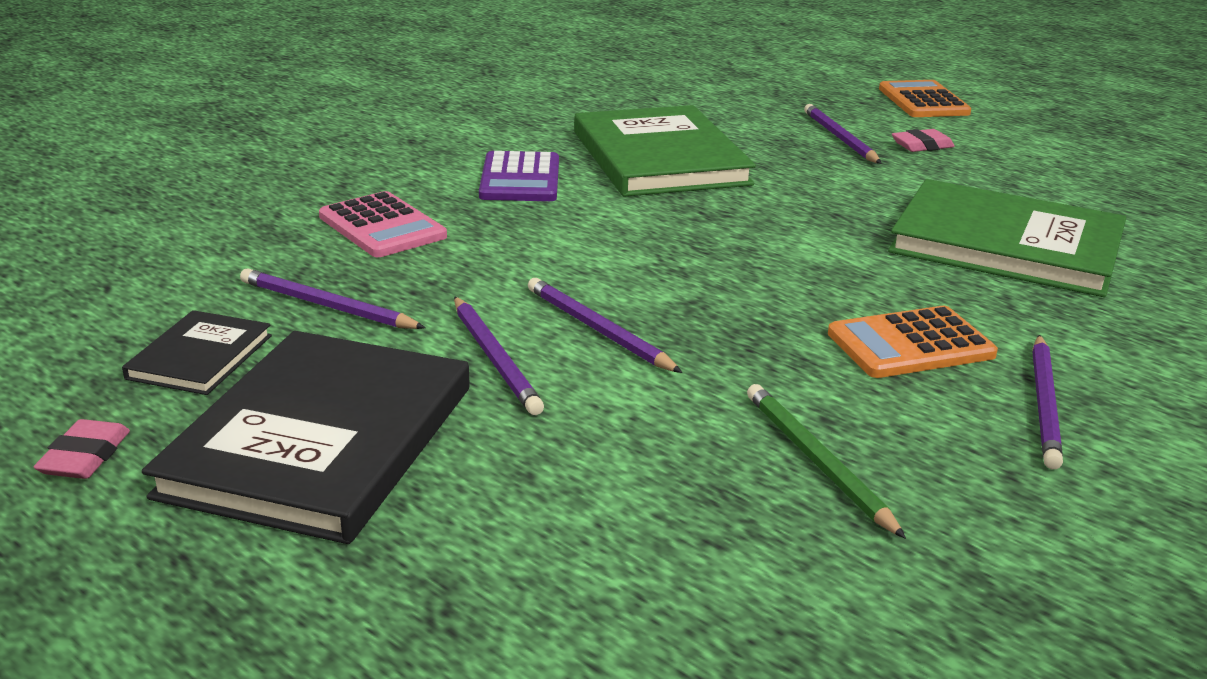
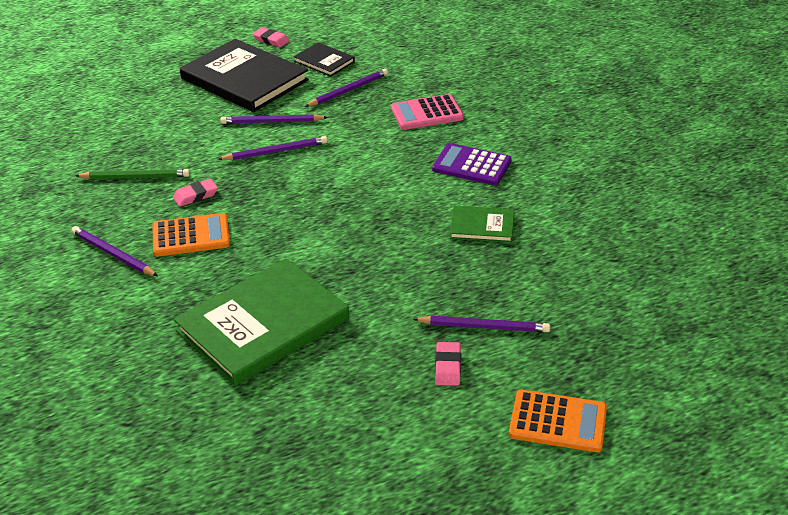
camera: 115 degrees right, 10 degrees up
(659, 158) = (482, 226): green book -> green book, size x0.49
(804, 372) = (195, 195): none -> pink eraser
(910, 344) = (191, 236): orange calculator -> orange calculator turned 75 degrees clockwise

